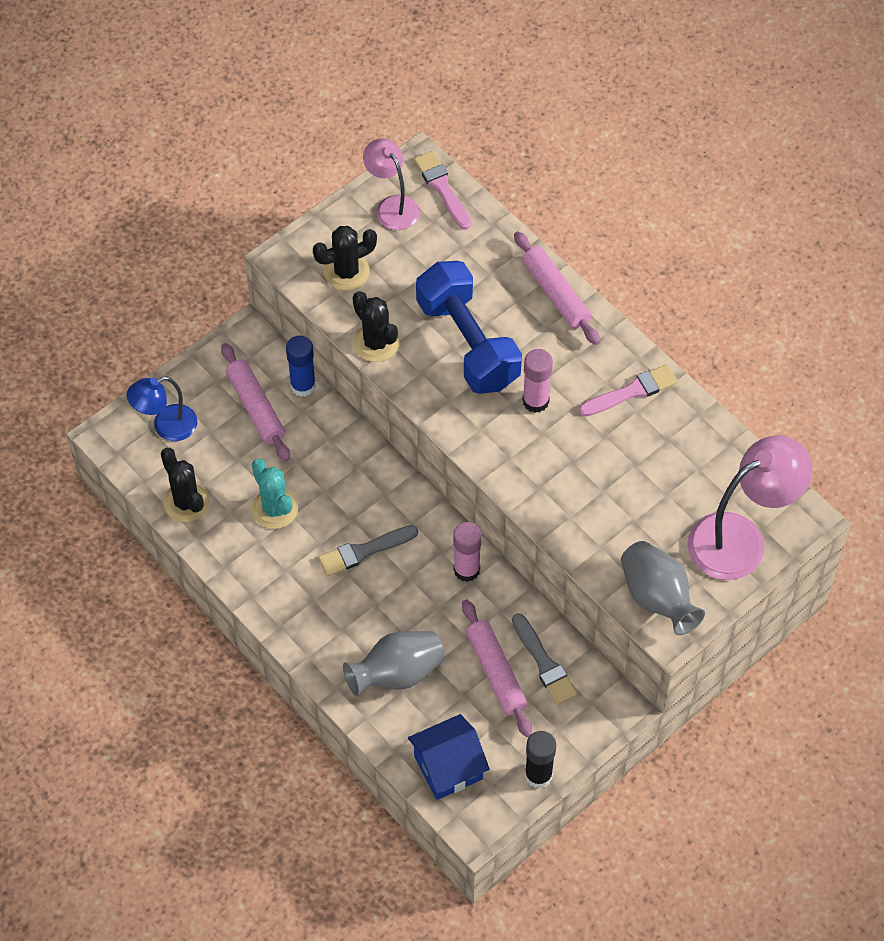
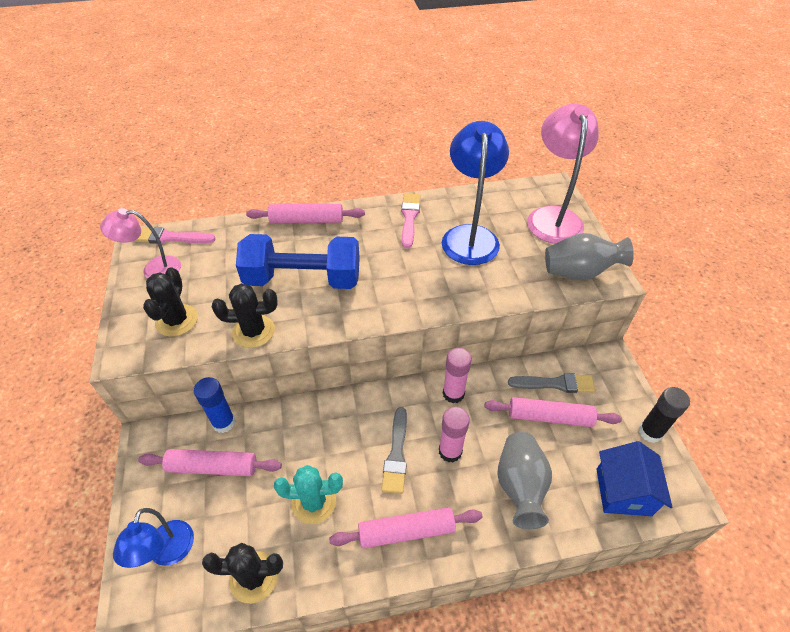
camera: 60 degrees left, 10 degrees down
(294, 597) = (406, 531): none -> pink rolling pin
(535, 401) = (380, 265): pink glue stick -> pink glue stick (450, 451)
(643, 466) = (470, 236): none -> blue lamp

